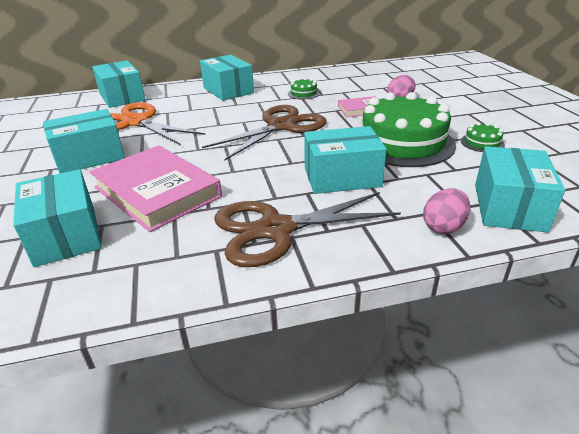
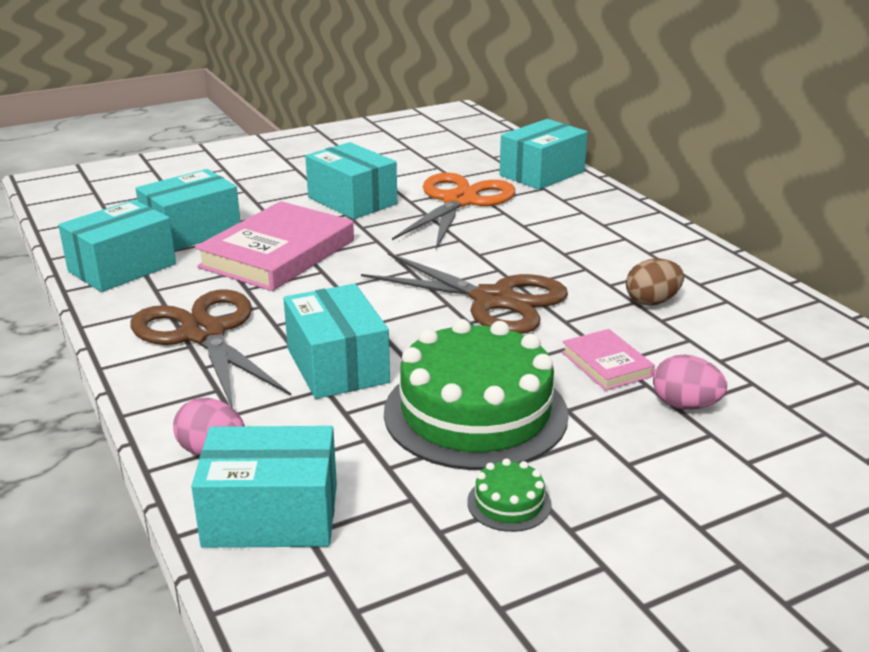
camera: 75 degrees right, 5 degrees down
(228, 90) = (620, 237): turquoise box -> turquoise box (122, 267)
(303, 93) = (652, 301): green cake -> brown egg

